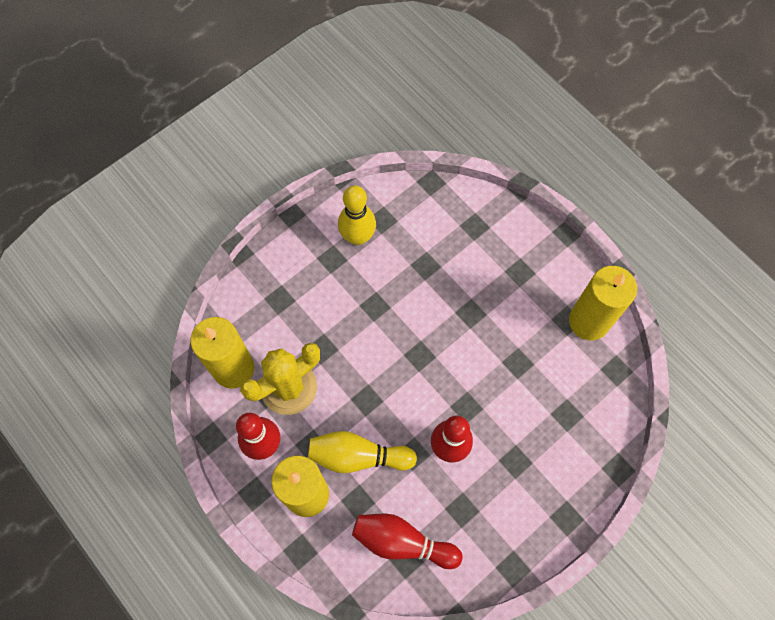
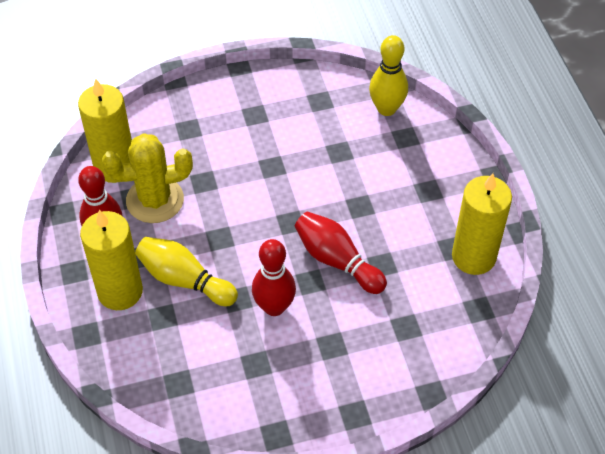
camera: 25 degrees right, 15 degrees down
(358, 237) = (289, 106): yellow bowling pin -> yellow bowling pin (386, 109)
(402, 542) = (184, 366): red bowling pin -> red bowling pin (337, 260)

